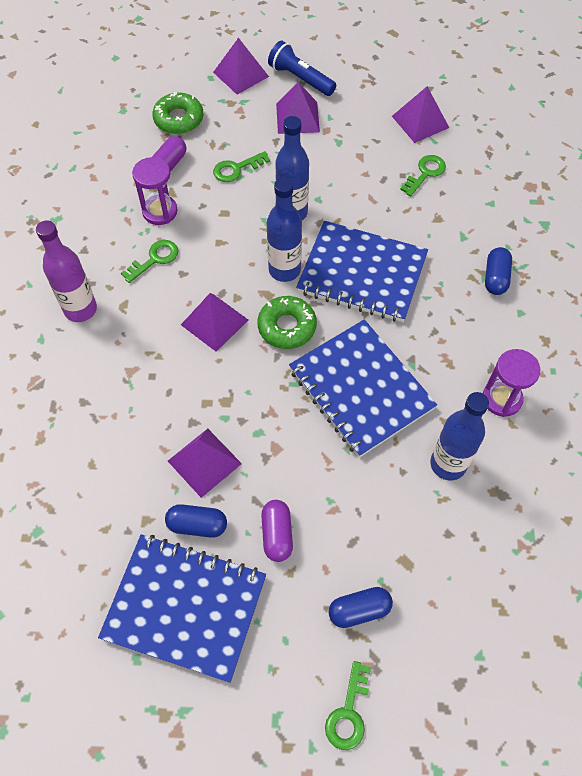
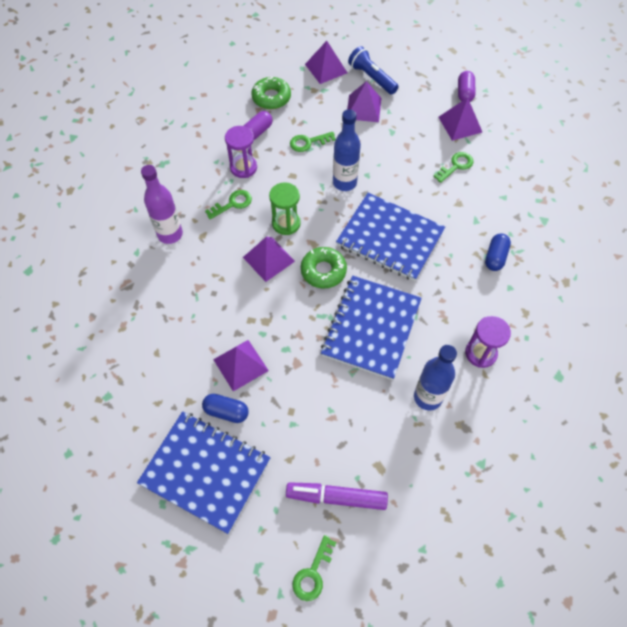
camera: 10 degrees right, 0 degrees up
(228, 274) = (286, 223): none -> green hourglass
(277, 534) = (285, 429): purple capsule -> purple capsule (464, 93)
(284, 270) = (330, 226): blue bottle -> none
(359, 610) = (336, 497): blue capsule -> purple marker
(360, 389) = (371, 328): blue notebook -> blue notebook turned 45 degrees clockwise

